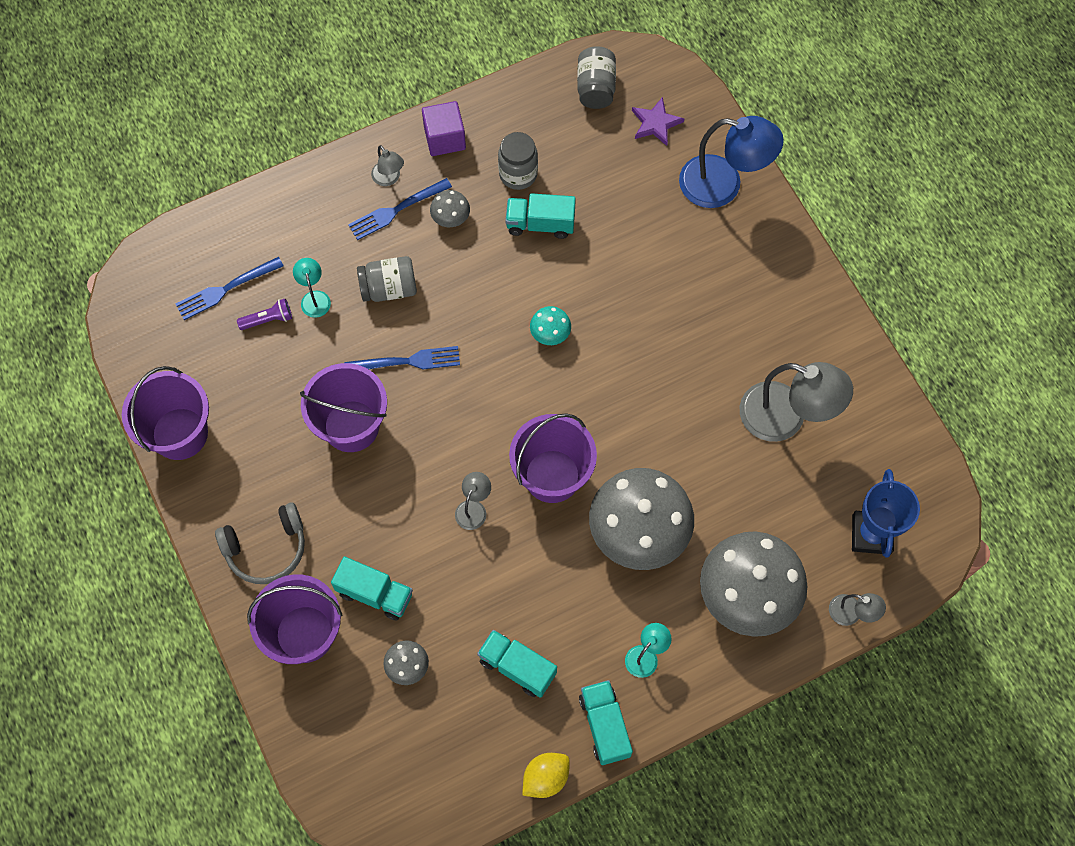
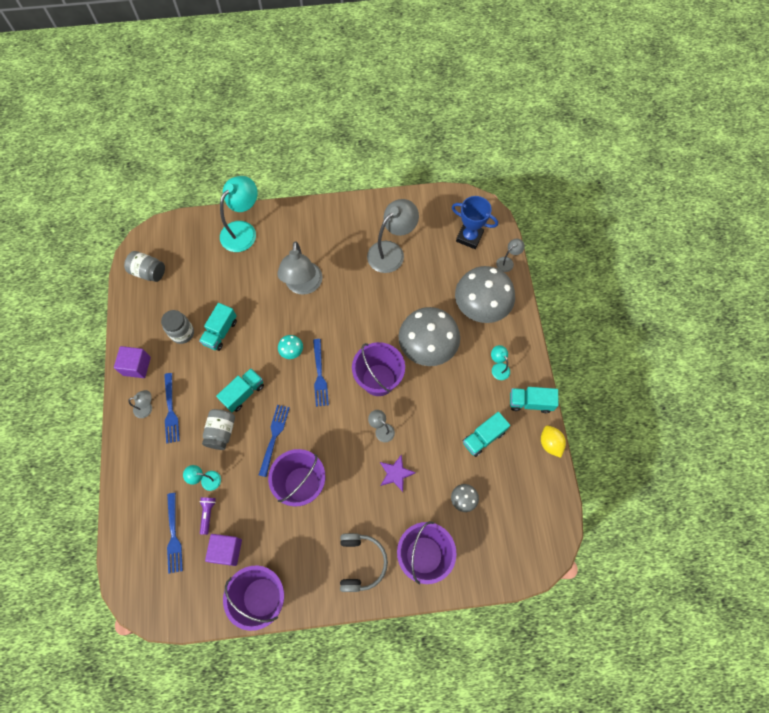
camera: 70 degrees left, 0 degrees up
(227, 364) = (227, 550): none -> purple cube
(375, 594) = (413, 504): turquoise truck -> turquoise truck (243, 393)
(450, 217) = (191, 380): grey mushroom -> none
(526, 387) = (319, 375): none -> blue fork
(655, 123) = (188, 250): purple star -> purple star (396, 473)
(665, 308) = (303, 286): none -> grey lamp
(723, 185) = (243, 230): blue lamp -> turquoise lamp

